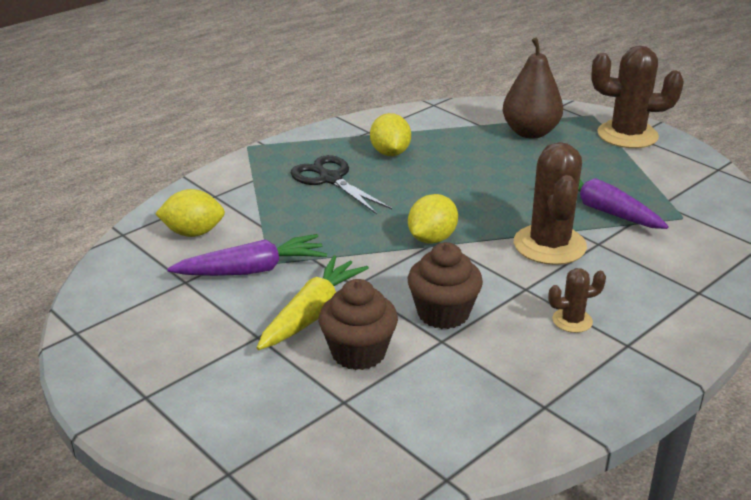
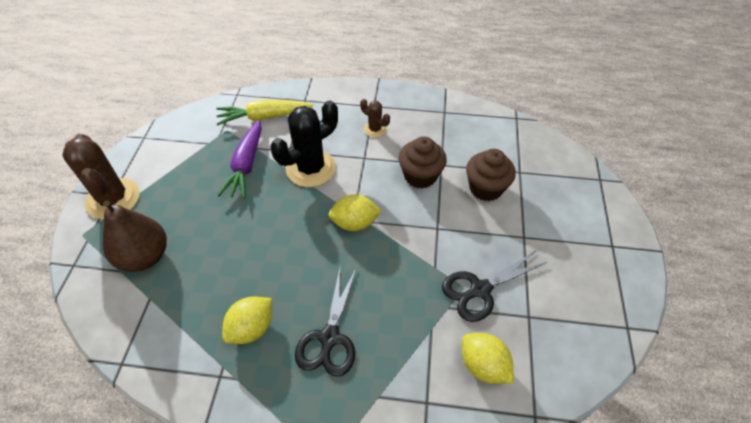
camera: 130 degrees left, 20 degrees up
(251, 270) = (480, 289): purple carrot -> black scissors
(312, 314) = (482, 228): yellow carrot -> yellow carrot (264, 117)
(549, 245) = (311, 168): brown cactus -> black cactus

